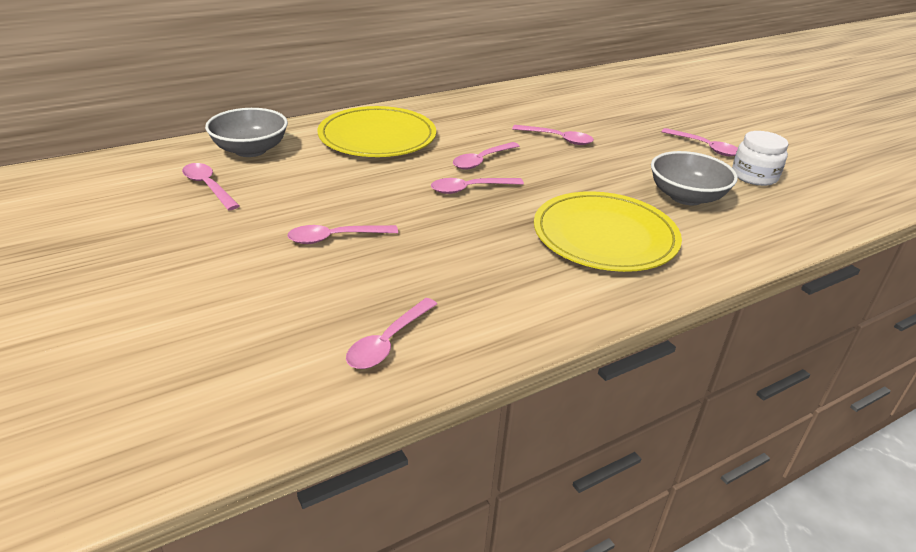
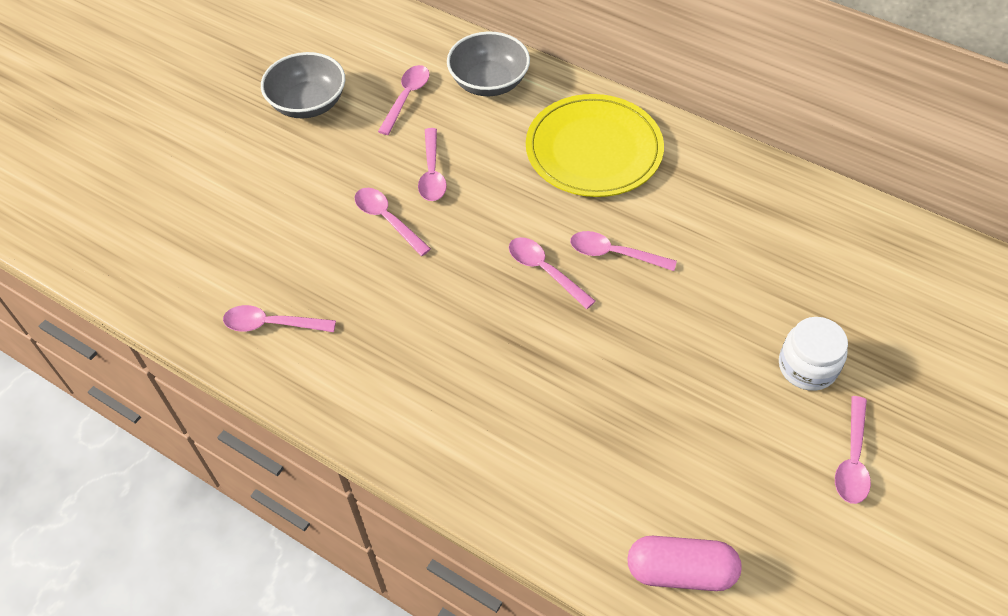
camera: 65 degrees right, 20 degrees up
(558, 139) = (731, 298): pink spoon -> pink spoon (432, 173)
(605, 236) = (534, 416): yellow plate -> none
(686, 197) = (684, 470): grey bowl -> grey bowl (308, 103)
(754, 176) = (809, 535): white jar -> white jar (807, 366)
(767, 224) = (680, 571): none -> pink capsule

